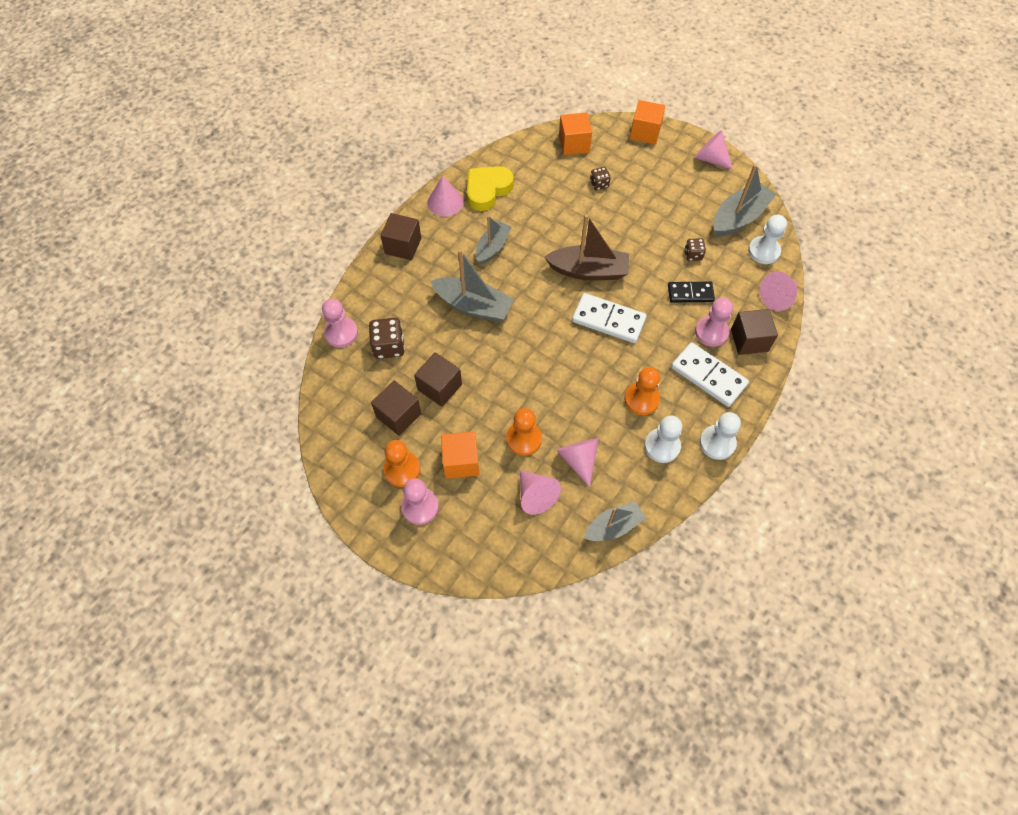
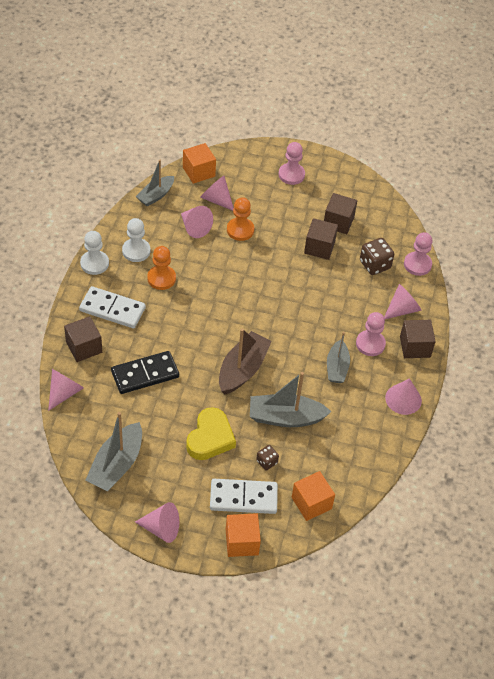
camera: 155 degrees right, 10 degrees down
(391, 287) = (402, 309): none -> pink cone
(402, 469) = (316, 191): orange pawn -> none
(461, 461) = (278, 206): orange cube -> orange cube (198, 172)
(473, 306) = (326, 312): grey boat -> grey boat (285, 417)
(487, 190) = (371, 423): yellow heart -> yellow heart (210, 438)
(588, 271) = (242, 369): brown boat -> brown boat turned 135 degrees clockwise
(608, 320) = (209, 332): white domino -> white domino (243, 498)
(690, 293) = (145, 374): black domino -> black domino, size x1.50
(693, 255) = (152, 412): brown dice -> none
(711, 332) = (118, 345): pink pawn -> pink pawn (370, 344)
(763, 251) = (85, 435): white pawn -> none

